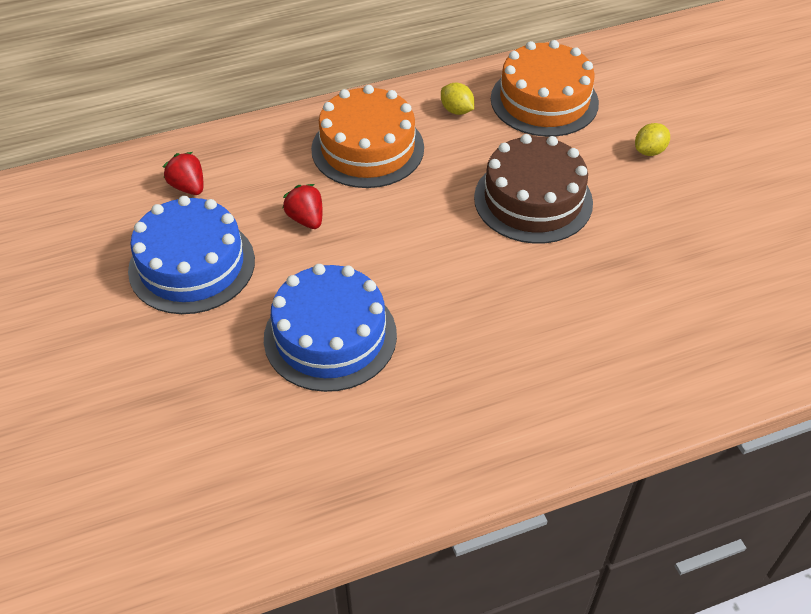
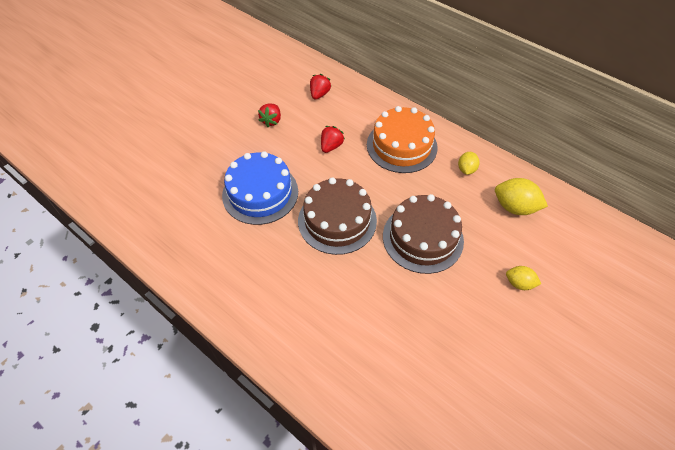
camera: 60 degrees right, 5 degrees up
(192, 265) = (271, 121): blue cake -> red strawberry
(446, 270) = (337, 220): none -> brown cake
(544, 100) = (514, 207): orange cake -> yellow lemon

